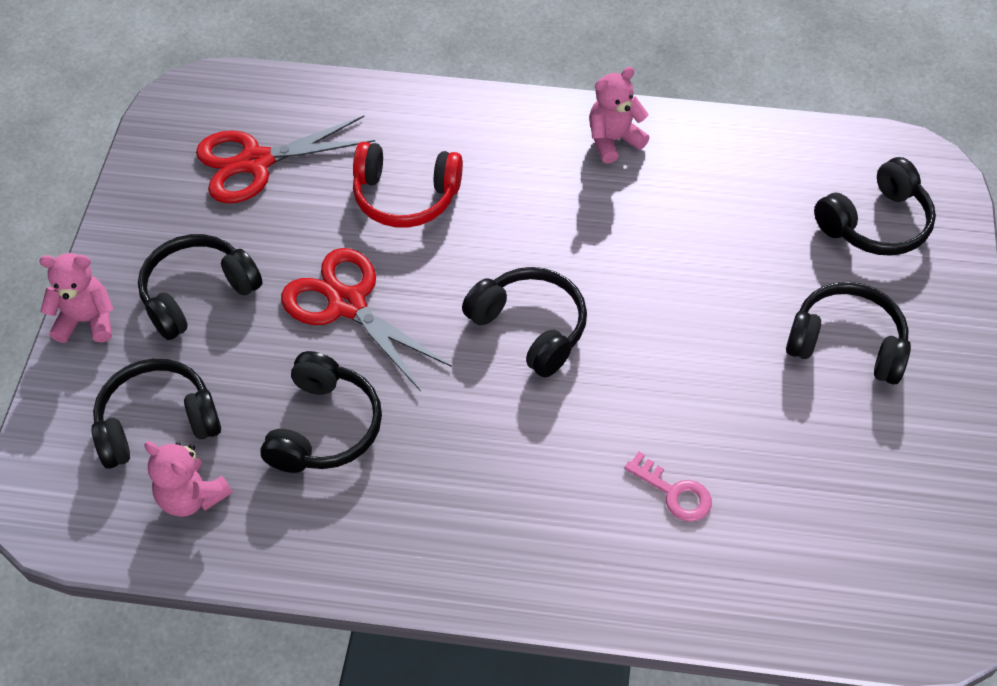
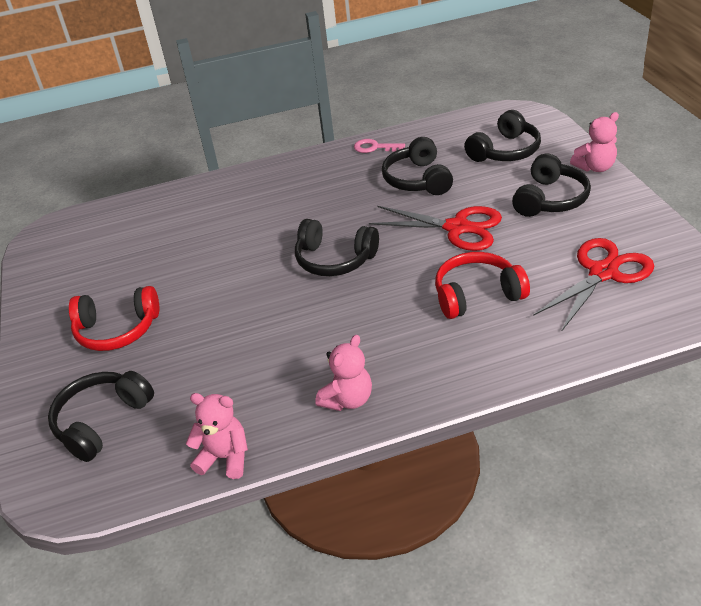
camera: 160 degrees right, 15 degrees down
(192, 497) = (457, 138): pink teddy bear -> pink teddy bear (225, 458)
(675, 493) = (209, 224): pink key -> pink key (374, 147)
(846, 344) = (117, 330): black headphones -> red headphones

